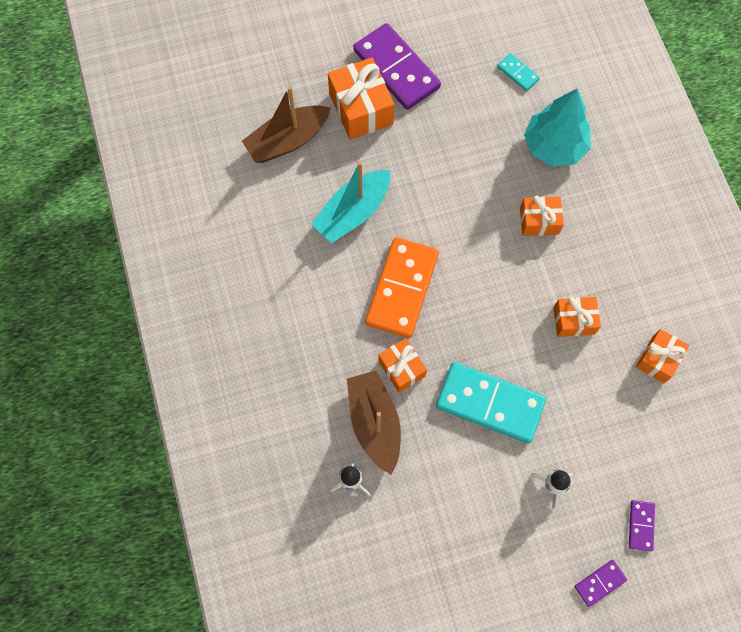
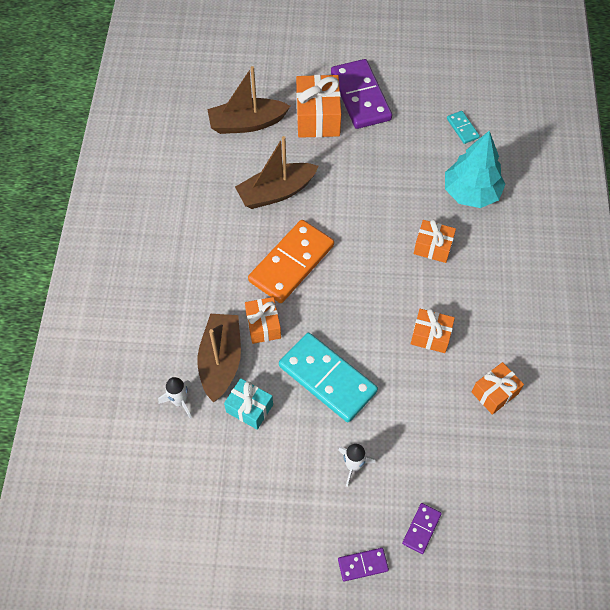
camera: 20 degrees right, 10 degrees down
(353, 212) = (276, 192): turquoise boat -> brown boat
(425, 463) = (249, 408): none -> turquoise gift

